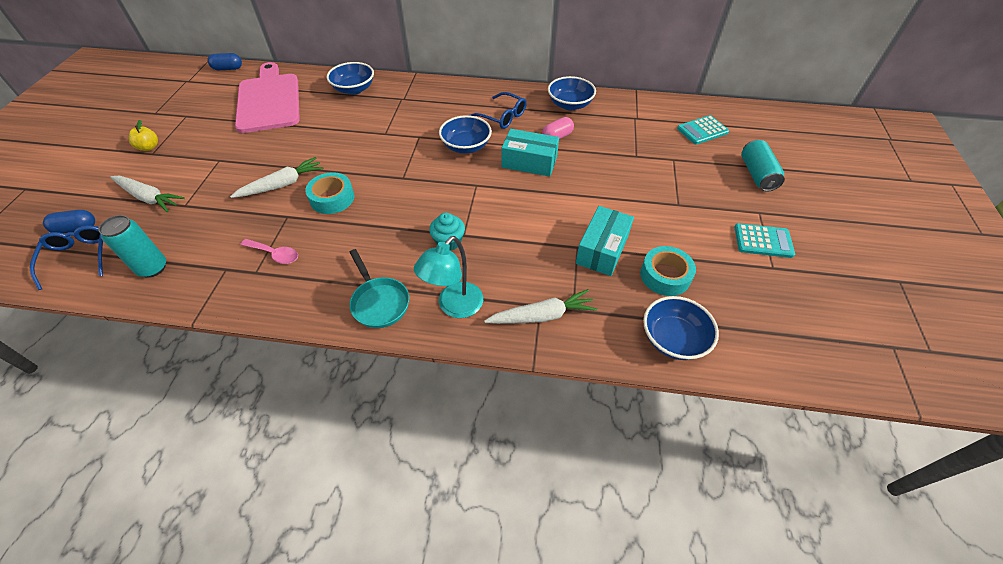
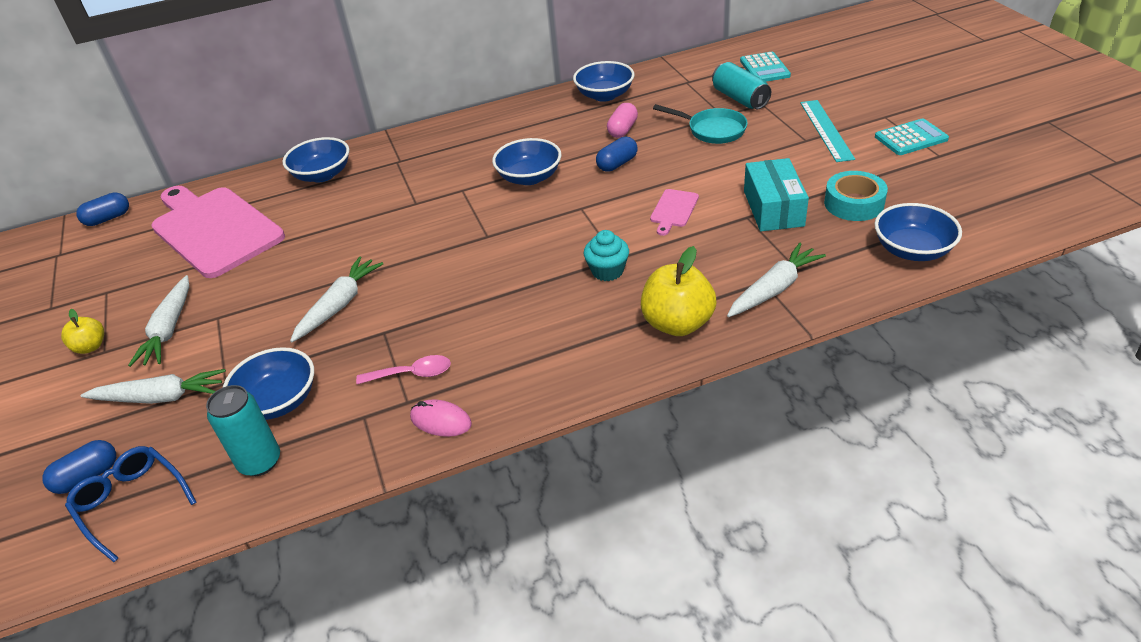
camera: 25 degrees left, 10 degrees down
(191, 155) = (169, 329): none -> white carrot
(196, 233) = (278, 401): none -> blue bowl
(259, 297) = (441, 421): none -> pink mouse
(332, 198) = (422, 291): turquoise tape -> none
(379, 302) = (590, 358): turquoise pan -> turquoise pan (712, 130)
(454, 307) = (677, 323): turquoise lamp -> yellow apple
(502, 116) = (540, 134): blue glasses -> none
(529, 162) = (617, 164): turquoise box -> blue capsule
(533, 216) = (673, 210): none -> pink cutting board
(701, 203) = (826, 130): none -> turquoise ruler
(702, 130) = (764, 68): turquoise calculator -> turquoise calculator turned 45 degrees counterclockwise
(757, 174) = (852, 86): turquoise can -> turquoise can (740, 98)

